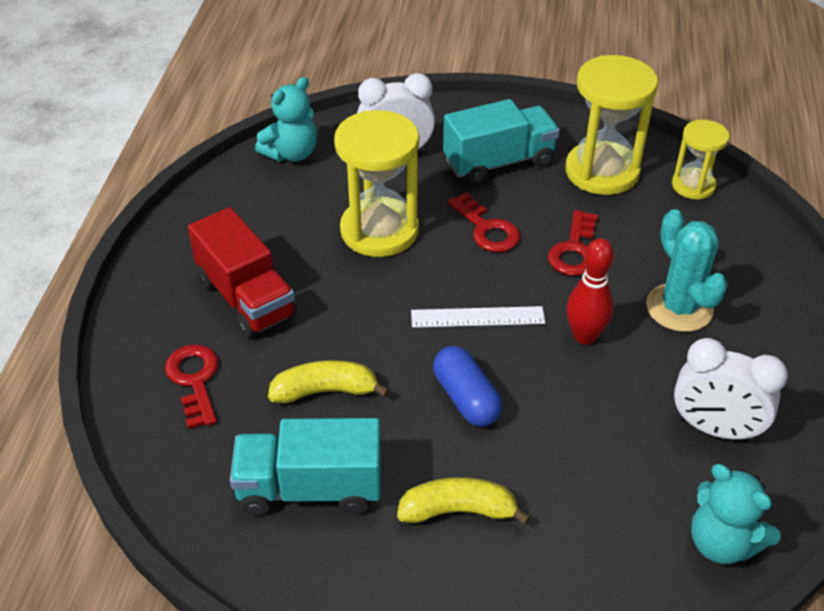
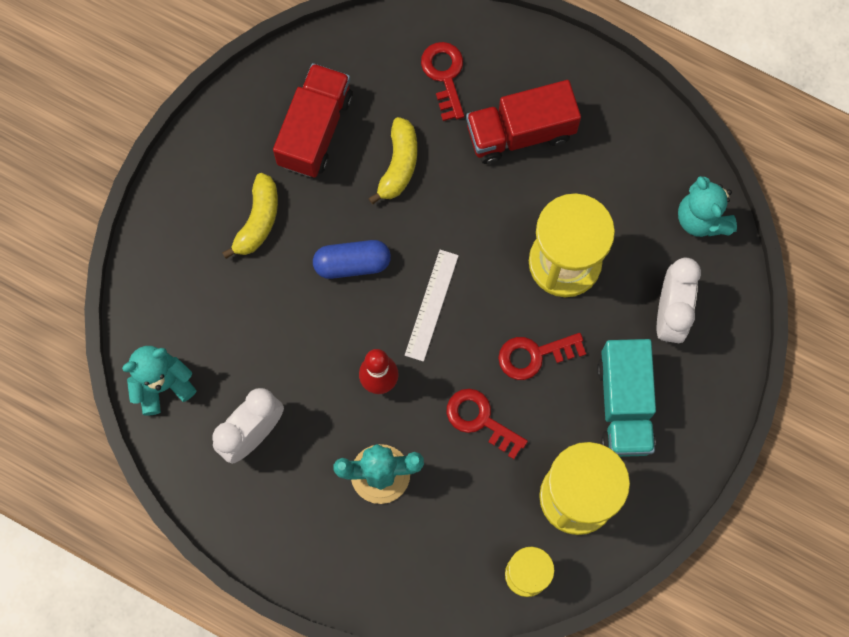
camera: 110 degrees right, 30 degrees up
(194, 380) = (444, 76): red key -> red key turned 105 degrees counterclockwise
(310, 488) = (315, 130): turquoise truck -> red truck

